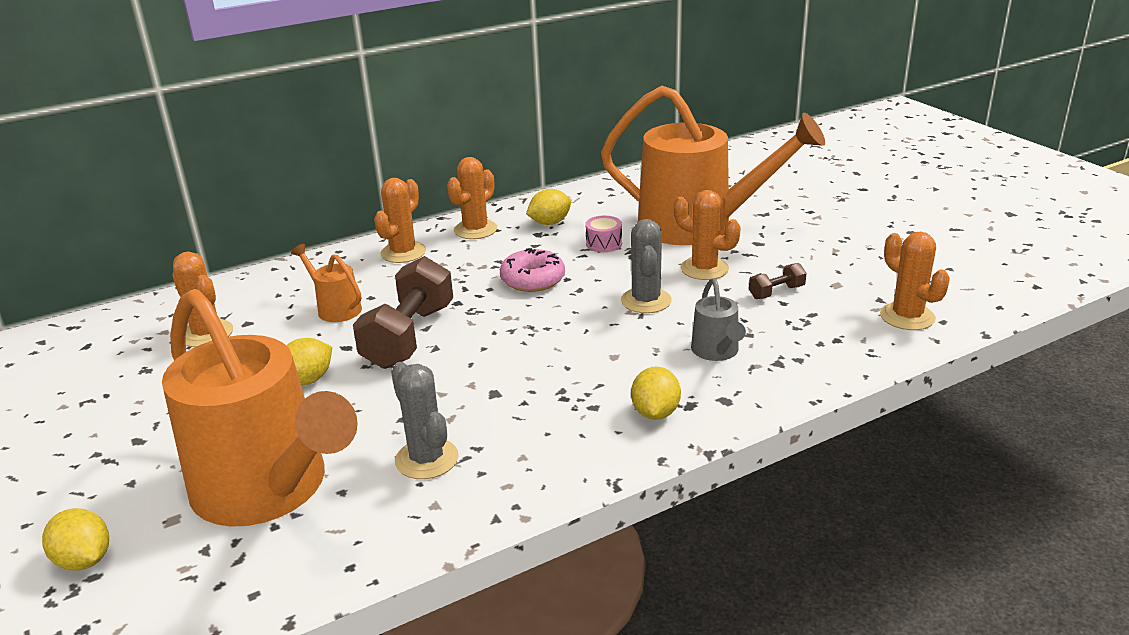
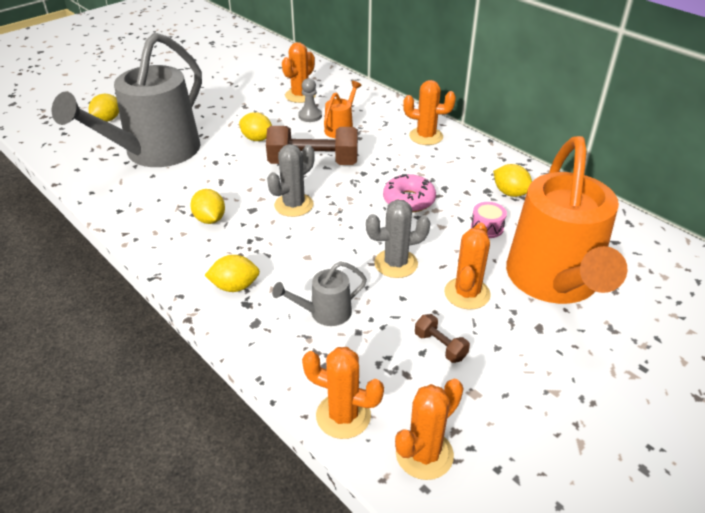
camera: 75 degrees right, 10 degrees up
(269, 490) = (154, 153): orange watering can -> grey watering can
(278, 330) = (310, 116): none -> grey pawn
(427, 459) = (181, 197): grey cactus -> grey cactus (294, 205)
(475, 230) = (477, 159): orange cactus -> orange cactus (343, 416)
(499, 431) = (210, 219): none -> yellow lemon

